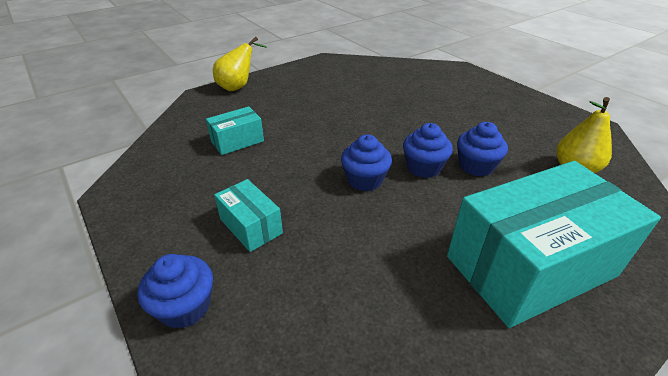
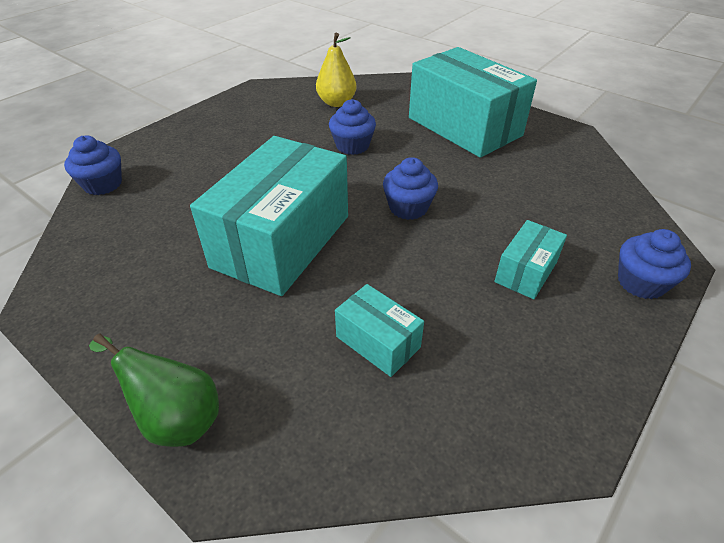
camera: 105 degrees left, 5 degrees up
(238, 87) = (176, 418): yellow pear -> green pear
(346, 119) = (282, 241): none -> turquoise box
(423, 167) = (368, 174): blue cupcake -> blue cupcake (103, 184)

